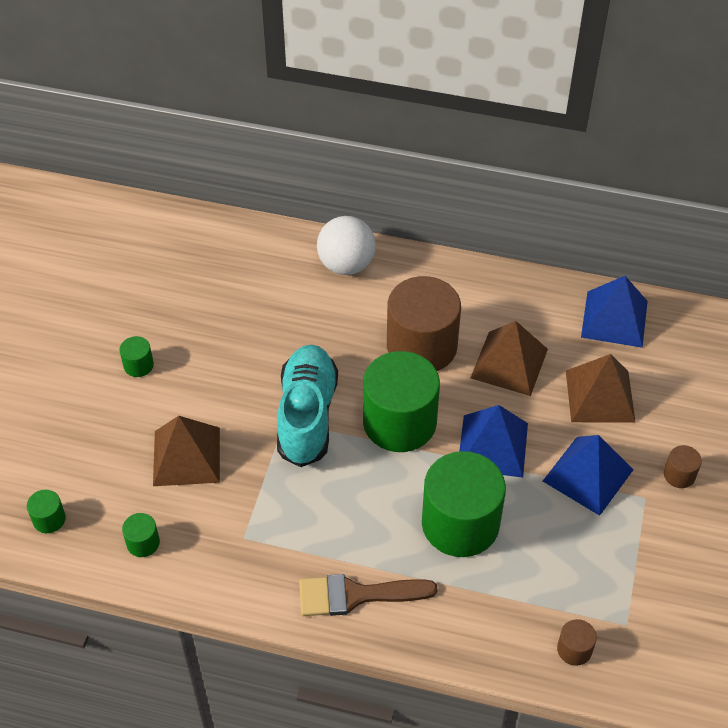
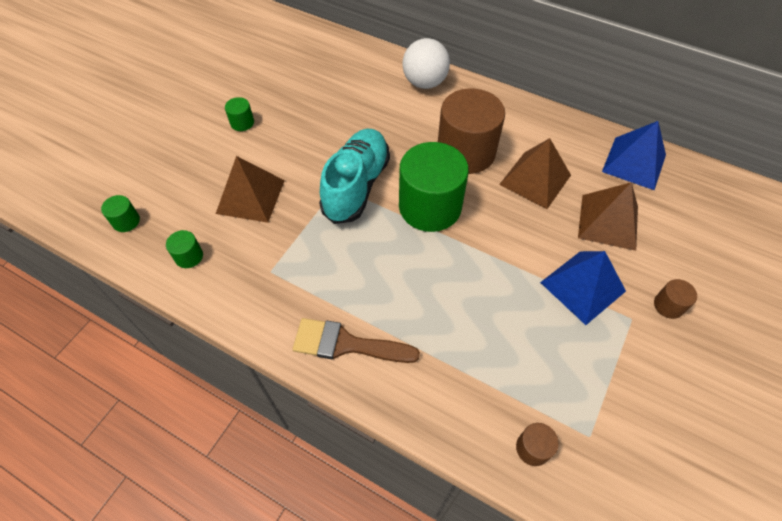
camera: 15 degrees right, 5 degrees up
(460, 523) = (457, 302): green cylinder -> none
(492, 445) = (503, 242): blue pyramid -> none

